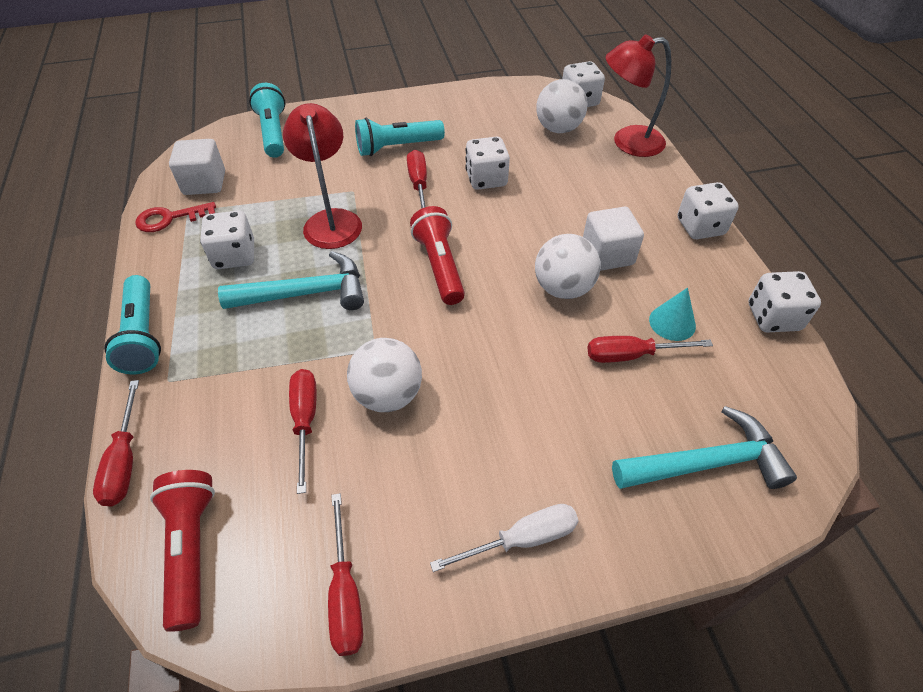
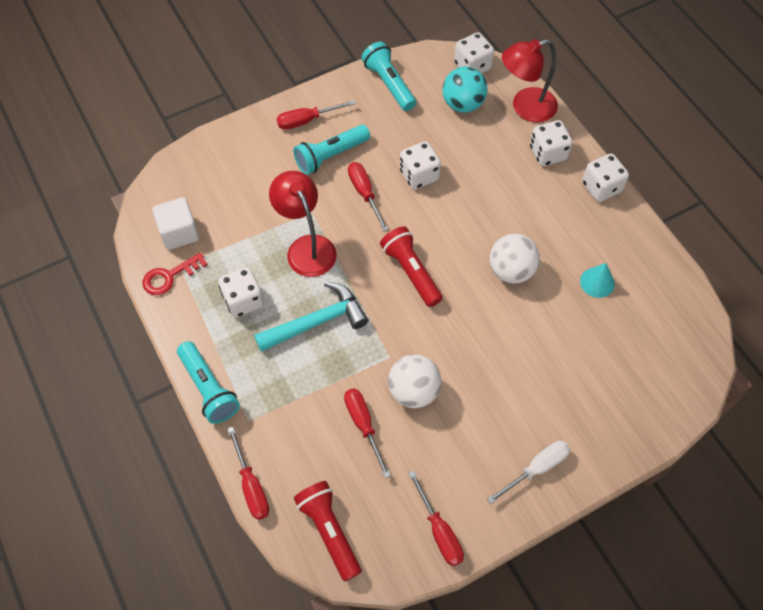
camera: 15 degrees left, 10 degrees up
(273, 132) = (212, 162): turquoise flashlight -> turquoise flashlight (389, 84)
(558, 129) = (463, 104): white ball -> turquoise ball
(607, 255) = (536, 231): white cube -> none
(631, 355) = (574, 317): red screwdriver -> red screwdriver (307, 120)
(706, 463) = (640, 387): turquoise hammer -> none
(773, 317) = (667, 260): white dice -> white dice (547, 153)

